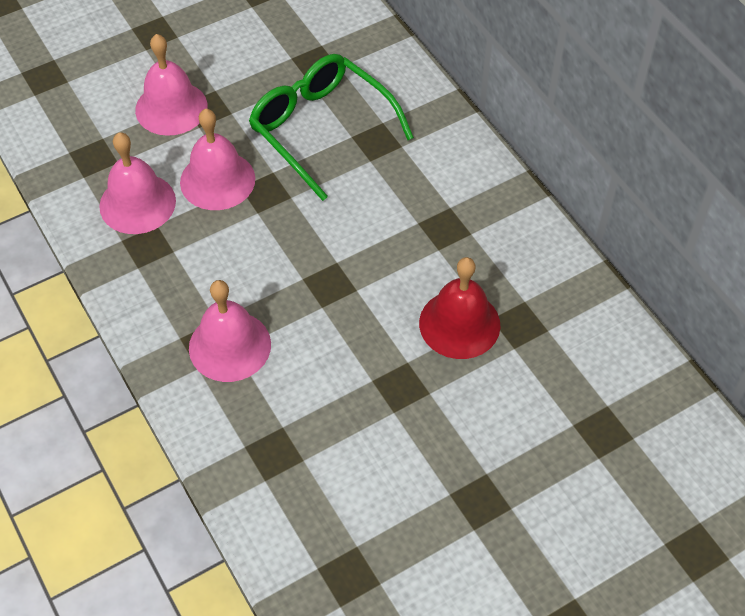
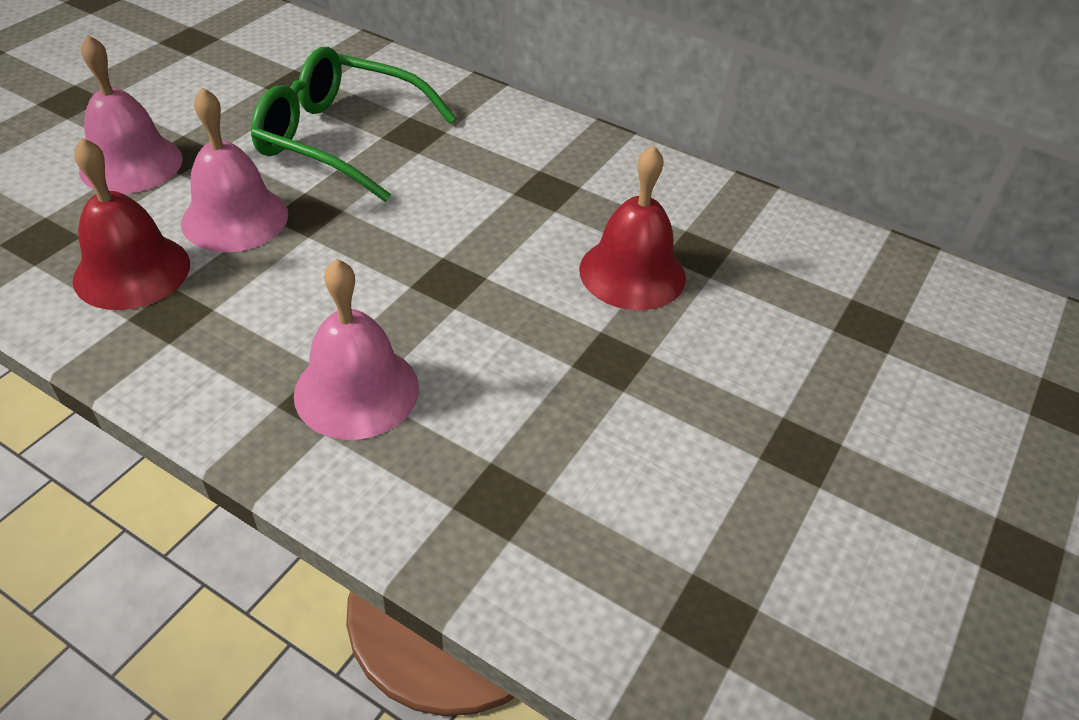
camera: 30 degrees left, 10 degrees down
(137, 203) = (132, 271): pink bell -> red bell

